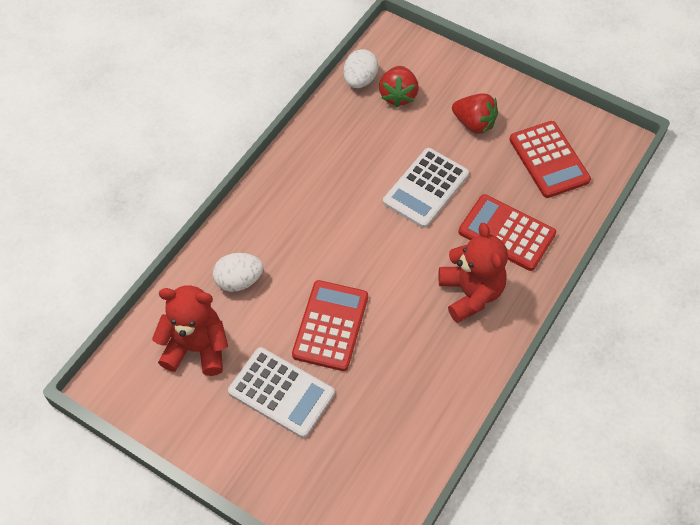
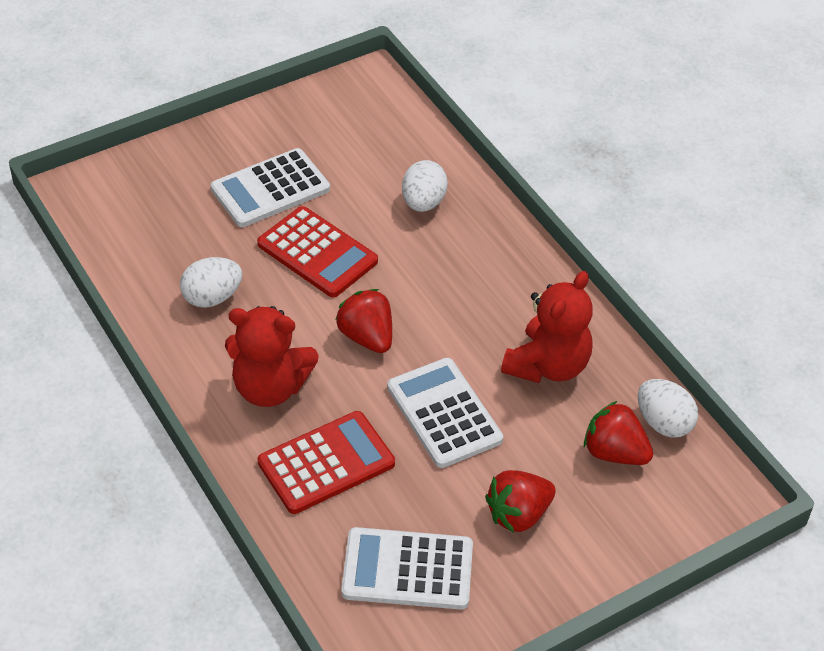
camera: 115 degrees right, 10 degrees down
(196, 348) = (365, 147): red teddy bear -> red teddy bear (547, 365)
(390, 258) = (367, 337): none -> red strawberry
(415, 372) = (212, 297): none -> white egg
(549, 160) = (407, 570): red calculator -> white calculator

